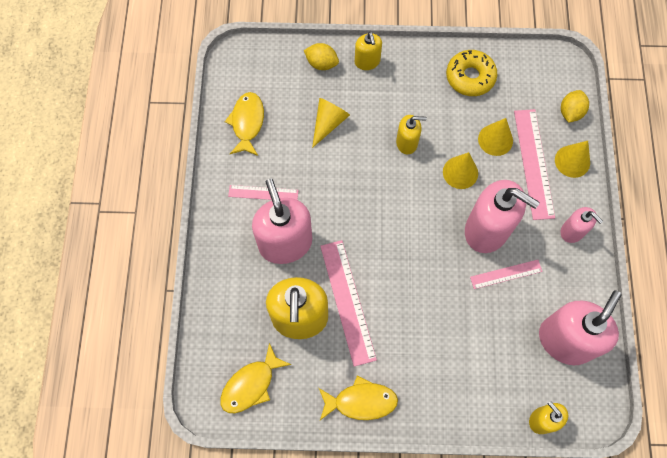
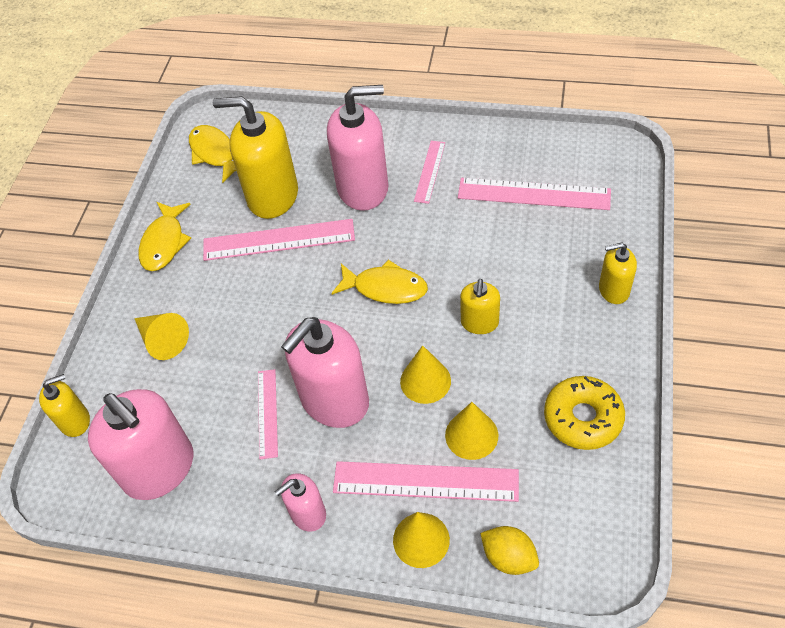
camera: 105 degrees right, 15 degrees down
(247, 123) = (526, 160): yellow fish -> yellow fish (385, 288)
(283, 115) = (533, 194): none -> pink ruler
(321, 63) = (611, 238): yellow lemon -> none
(328, 123) = (518, 239): yellow cone -> yellow cone (163, 340)

